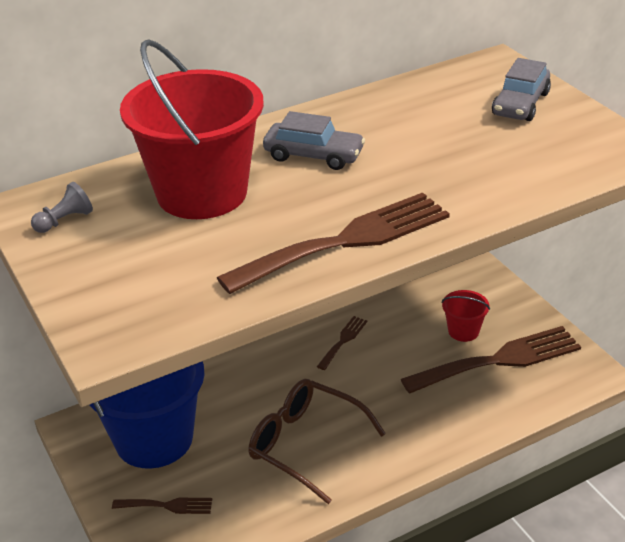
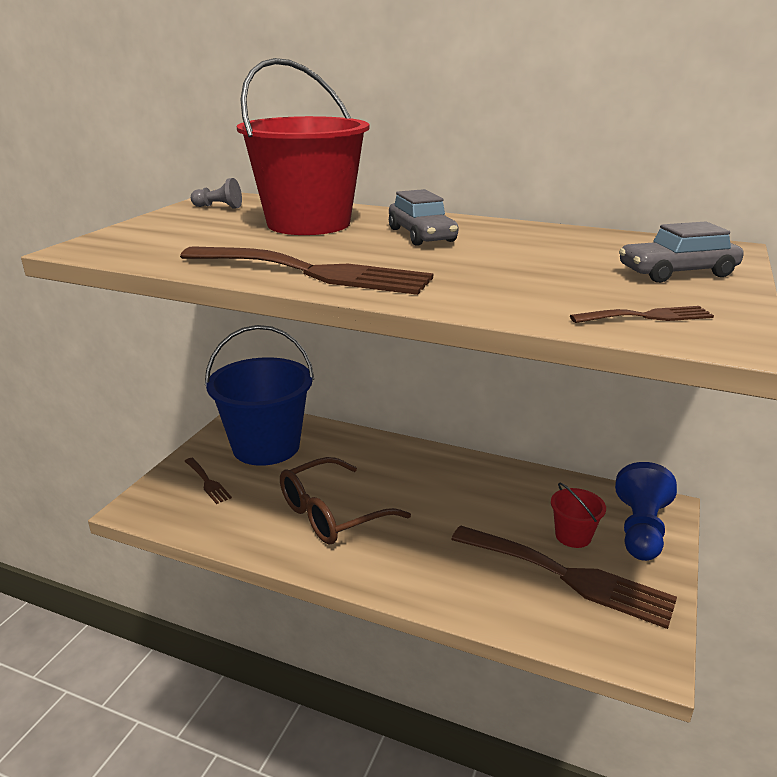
camera: 50 degrees right, 10 degrees down
(305, 444) = (331, 514): brown glasses -> brown glasses turned 120 degrees counterclockwise
(343, 341) = (468, 477): brown fork -> brown fork (647, 316)
(488, 296) = (640, 530): none -> blue pawn

